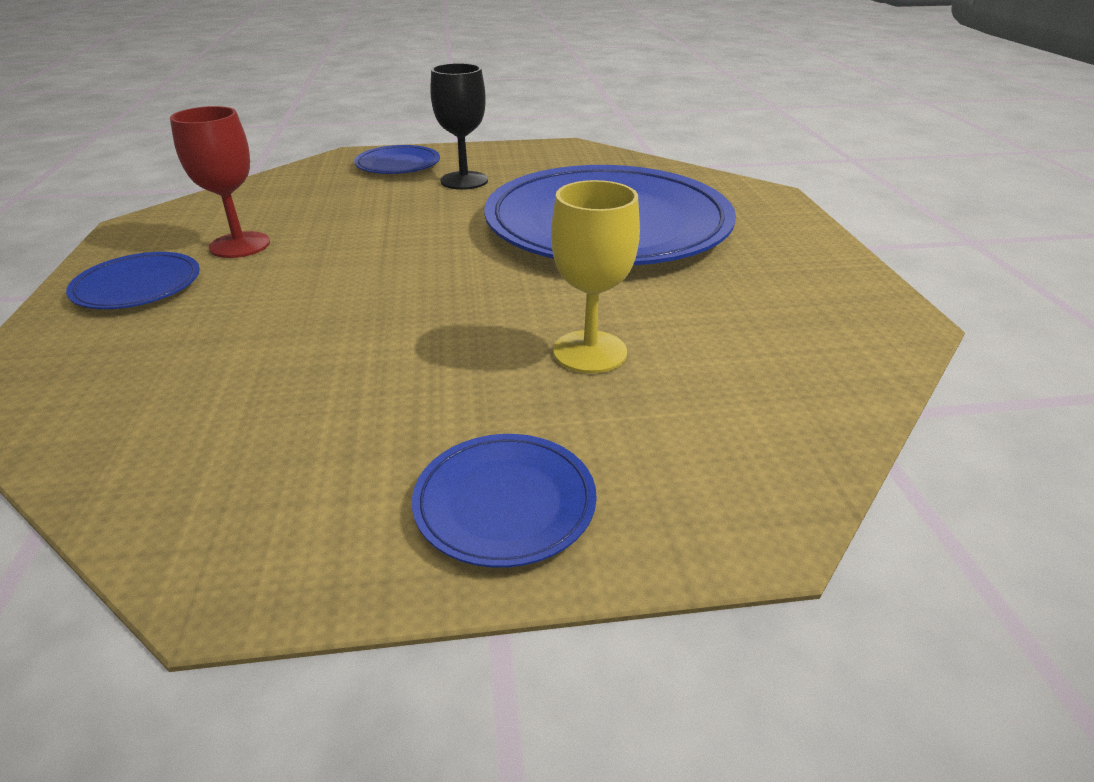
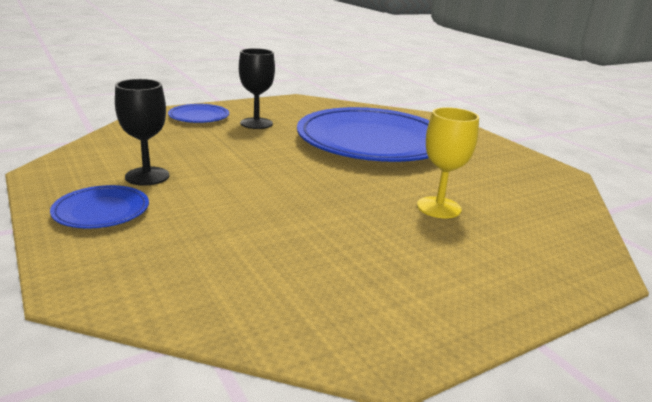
camera: 25 degrees left, 10 degrees down
(240, 245) = (147, 176): red goblet -> black goblet
(505, 503) = (481, 286): blue plate -> none

